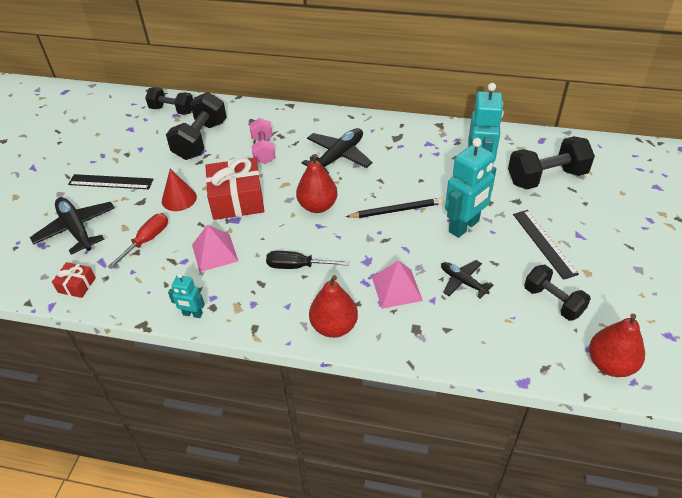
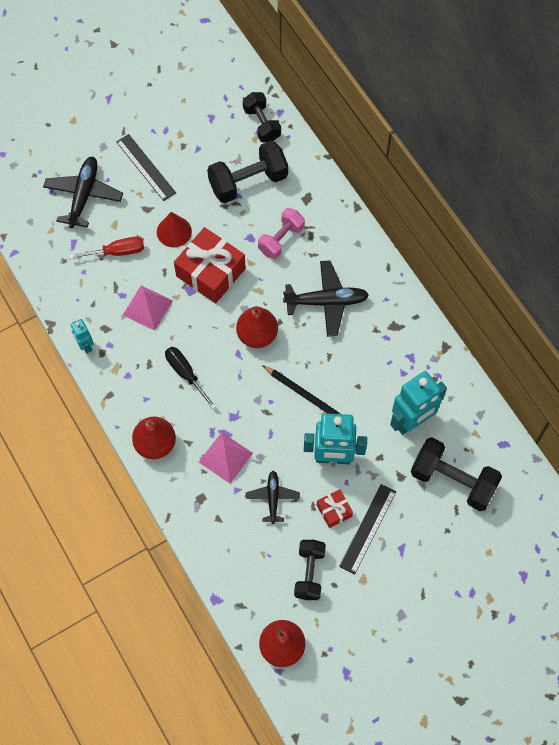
camera: 45 degrees right, 20 degrees up
(77, 285) = (42, 249): red gift -> red gift (334, 510)

